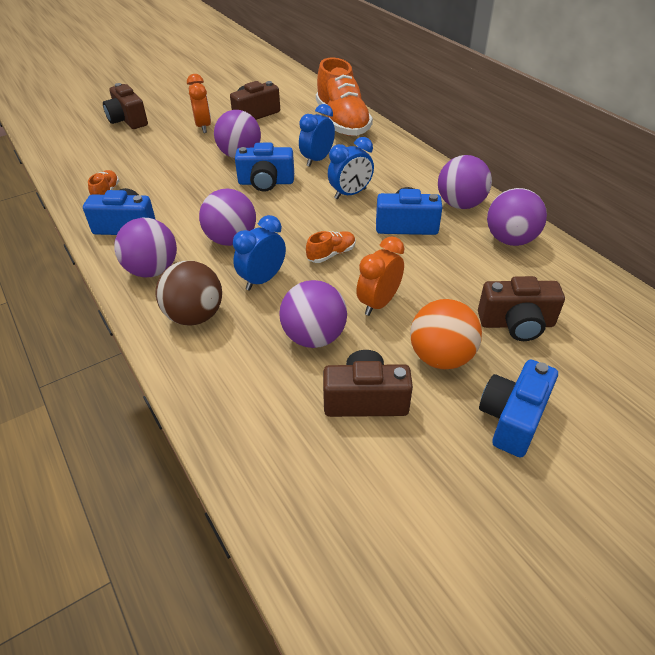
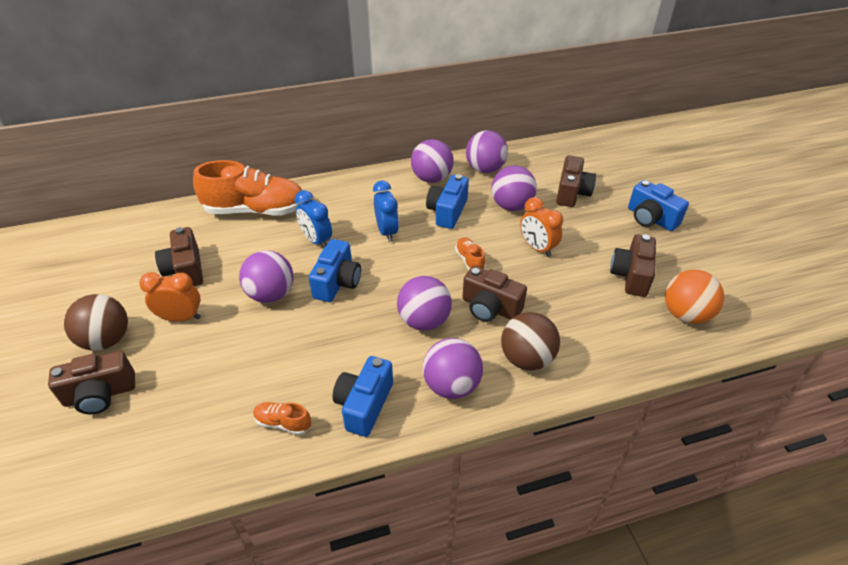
camera: 75 degrees left, 0 degrees up
(176, 108) = (107, 340): none -> brown ball
(262, 279) = (490, 307): blue clock -> brown camera
(314, 337) = (567, 289): purple ball -> purple ball (511, 206)
(441, 357) = (597, 232): orange ball -> orange ball (685, 314)

